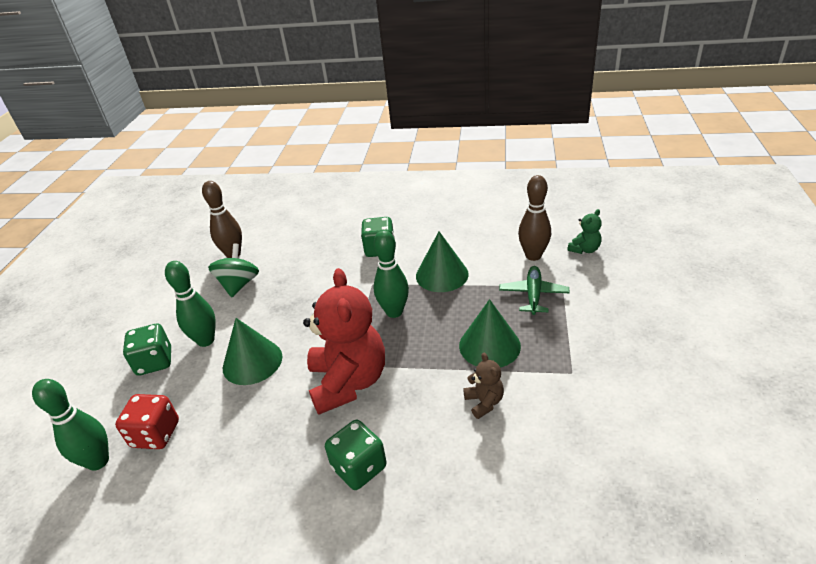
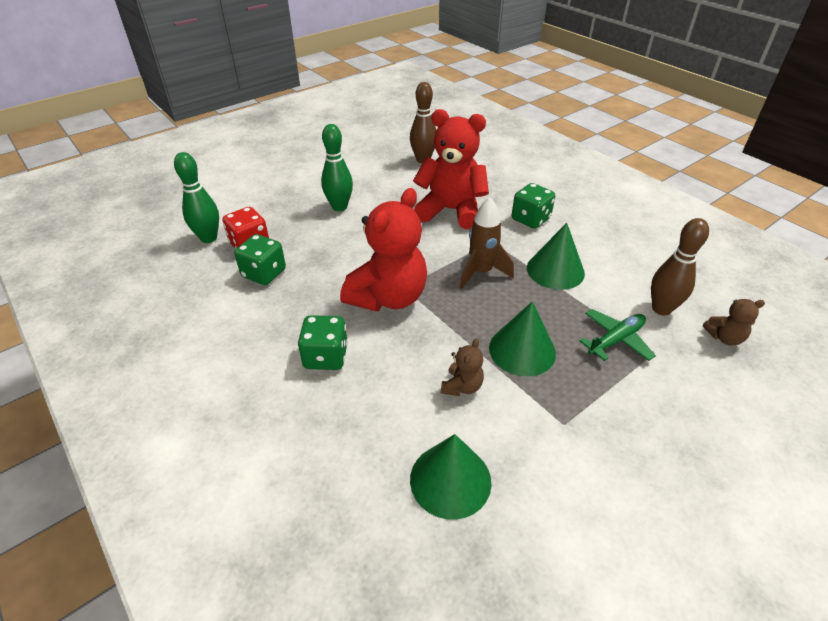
camera: 40 degrees right, 5 degrees up
(154, 362) = (298, 201): green dice -> green dice (264, 273)
(239, 285) = (401, 183): green spinning top -> none
(252, 362) = (348, 240): green cone -> green cone (450, 480)
(311, 281) = (451, 211): none -> red teddy bear
(394, 312) = (481, 272): green bowling pin -> brown rocket
(584, 249) = (724, 337): green teddy bear -> brown teddy bear

